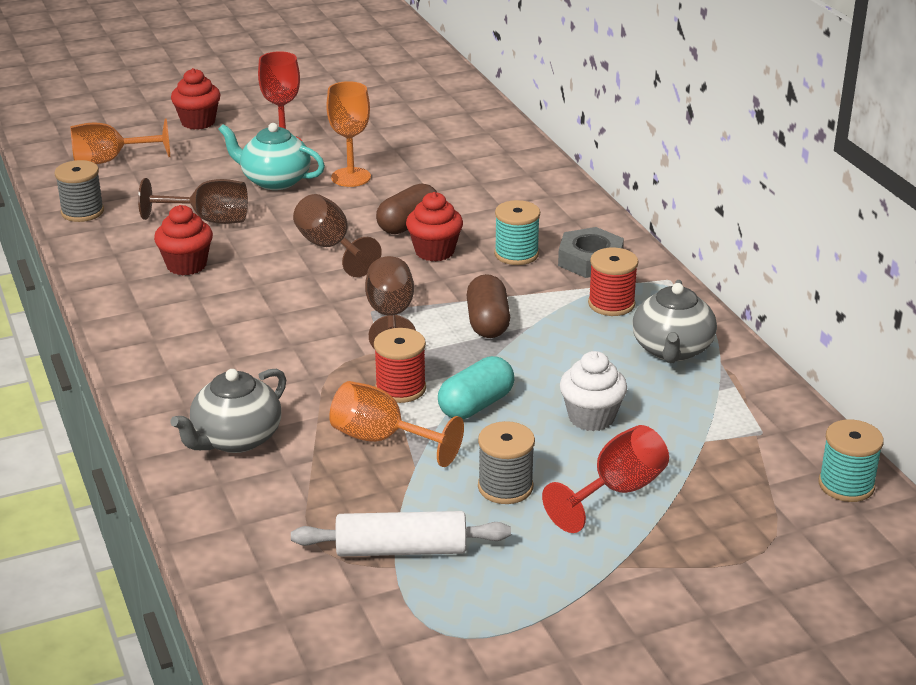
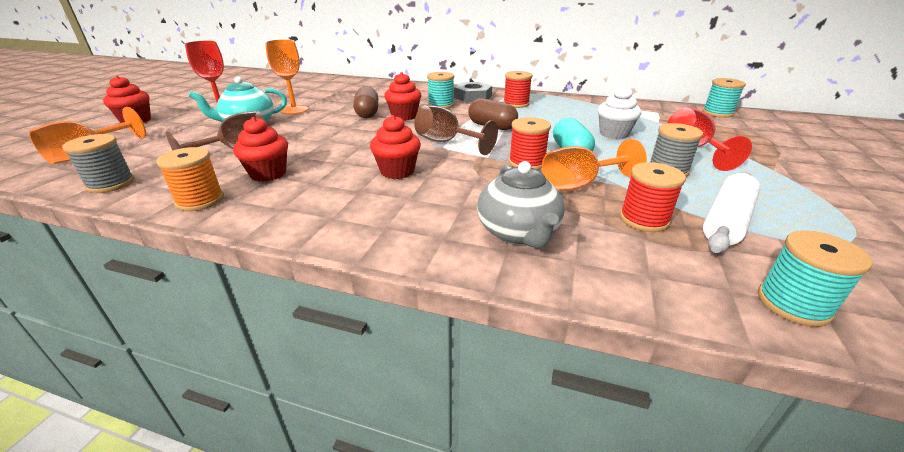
camera: 50 degrees left, 0 degrees up
(107, 267) = (200, 200): none -> orange spool
(270, 604) = (793, 304): none -> turquoise spool
(277, 325) = (397, 171): none -> red cupcake
(330, 248) = (347, 133): brown goblet -> none
(345, 499) = (644, 219): none -> red spool
(672, 350) = (571, 106): grey teapot -> none

